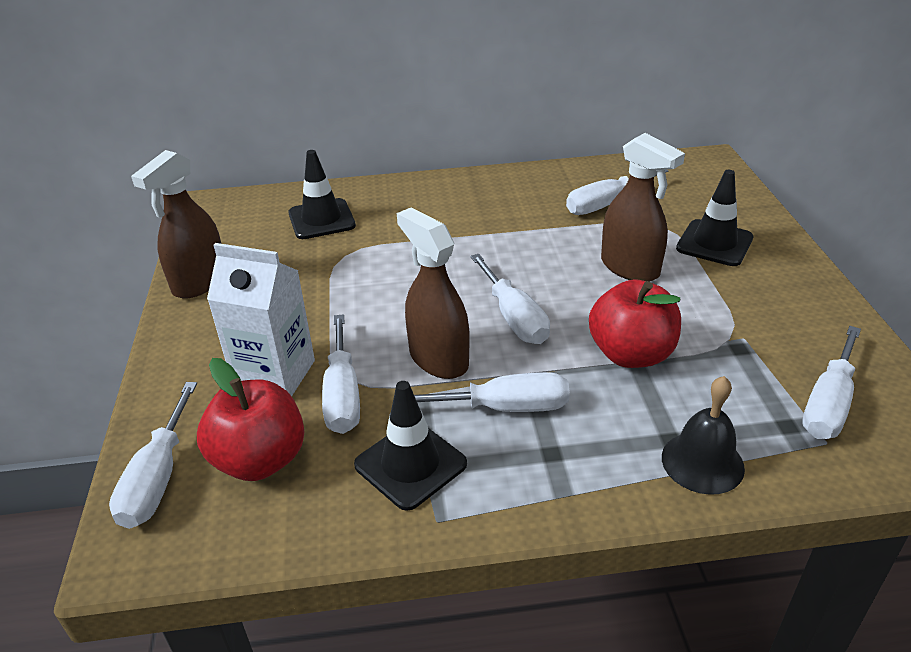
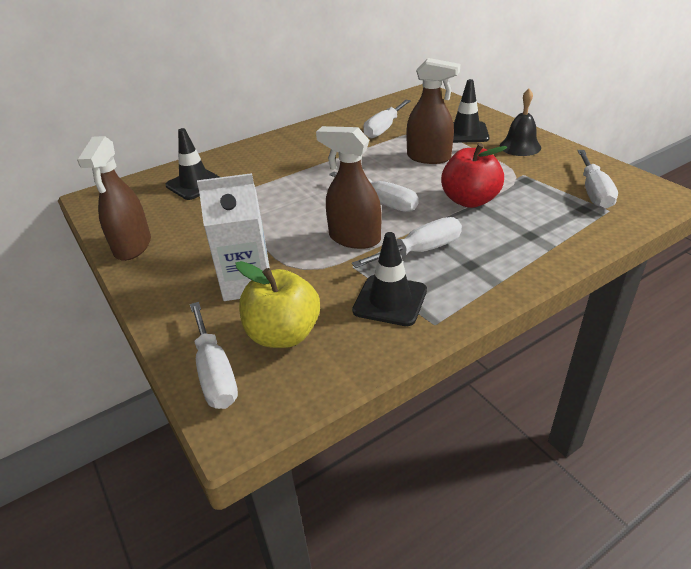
camera: 25 degrees left, 0 degrees up
(260, 460) = (283, 334): red apple -> yellow apple
(342, 395) = (308, 278): white screwdriver -> none
(702, 462) = (556, 240): black bell -> black bell (520, 146)

